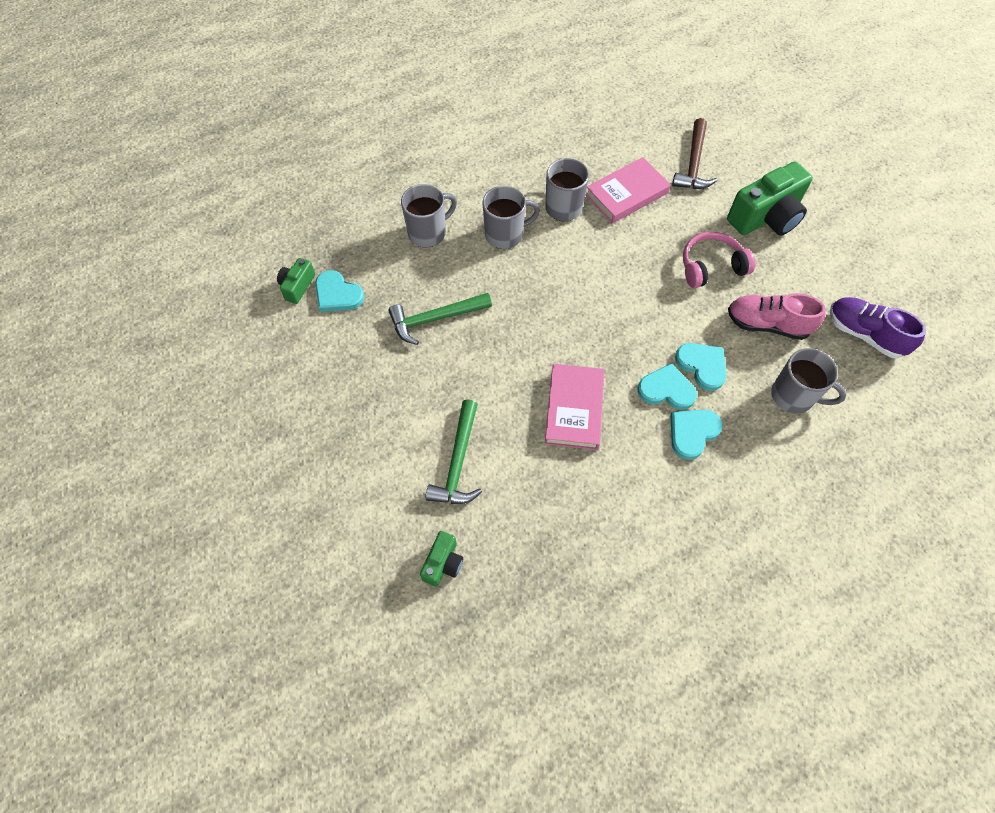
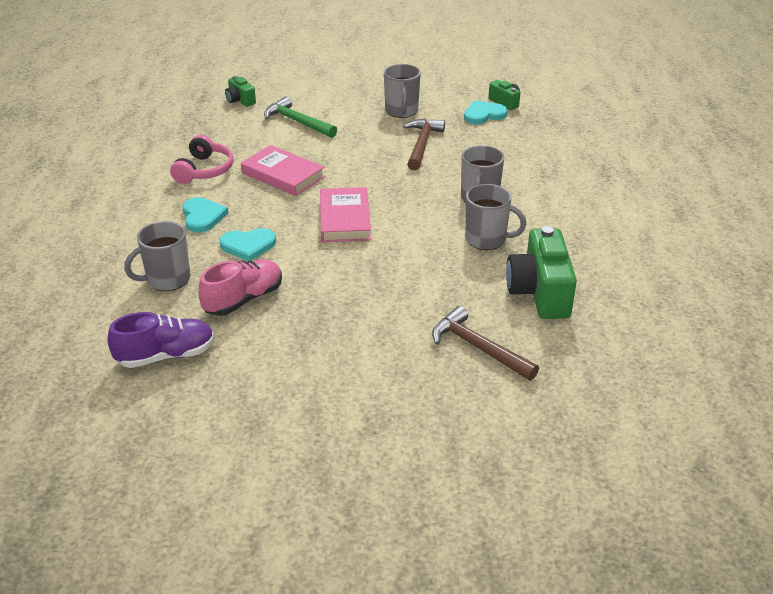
camera: 120 degrees right, 25 degrees down
(428, 233) = (513, 164): grey mug -> grey mug (401, 111)
(435, 319) = (422, 144): green hammer -> brown hammer
(626, 194) = (472, 283): pink book -> pink book (345, 219)
(666, 389) = (249, 220): turquoise heart -> none
(711, 266) = (337, 296): pink headphones -> pink headphones (204, 170)
(766, 217) = (359, 364): green camera -> green camera (540, 292)

